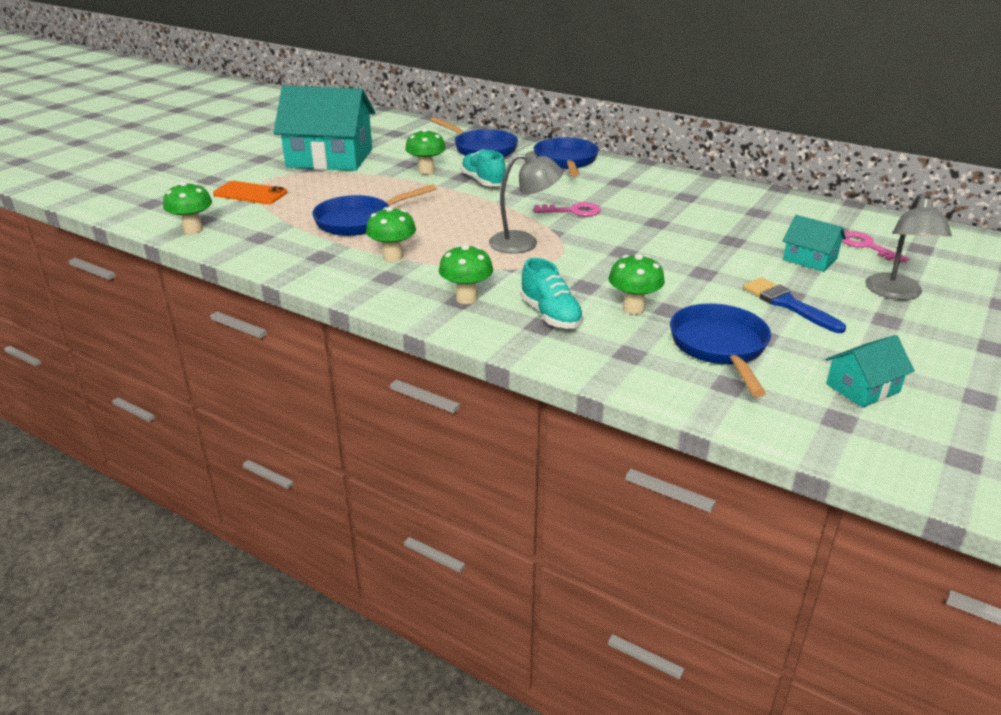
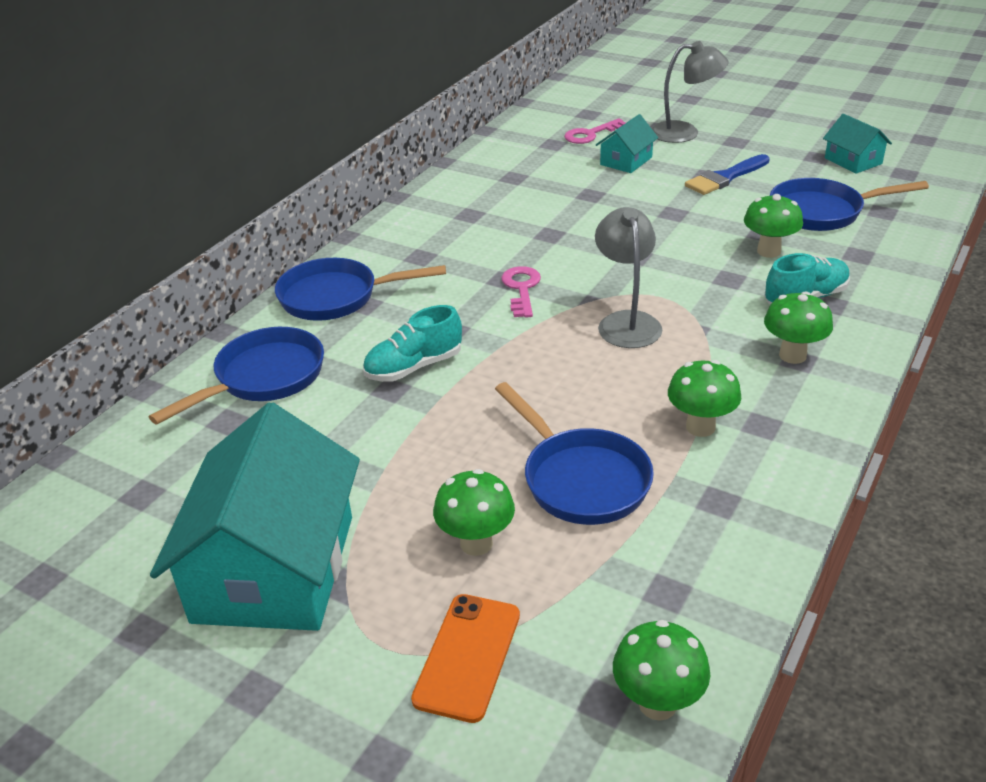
camera: 90 degrees left, 5 degrees up
(426, 171) = (363, 429): green mushroom -> green mushroom (476, 543)

